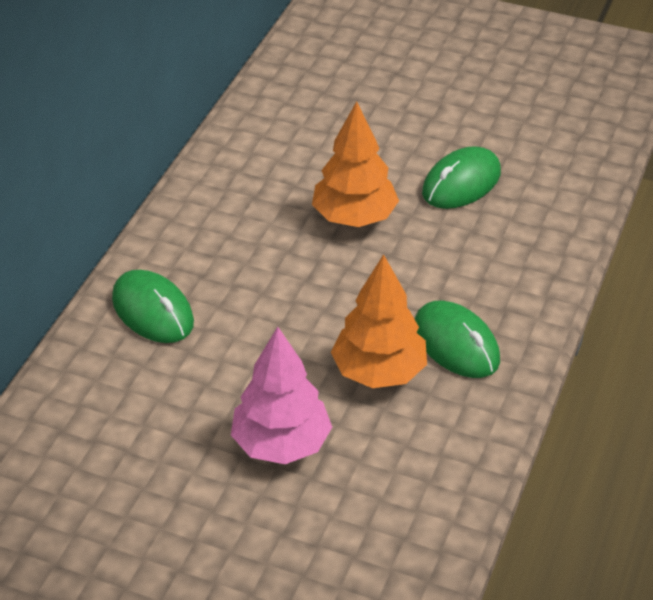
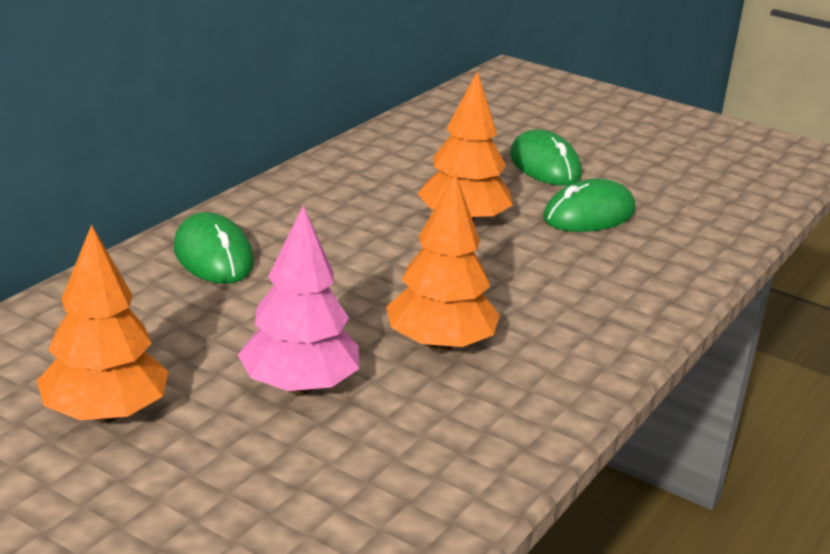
camera: 10 degrees right, 15 degrees down
(139, 509) = (106, 414): none -> orange tree
(456, 344) = (538, 337): green mouse -> green mouse (545, 165)

